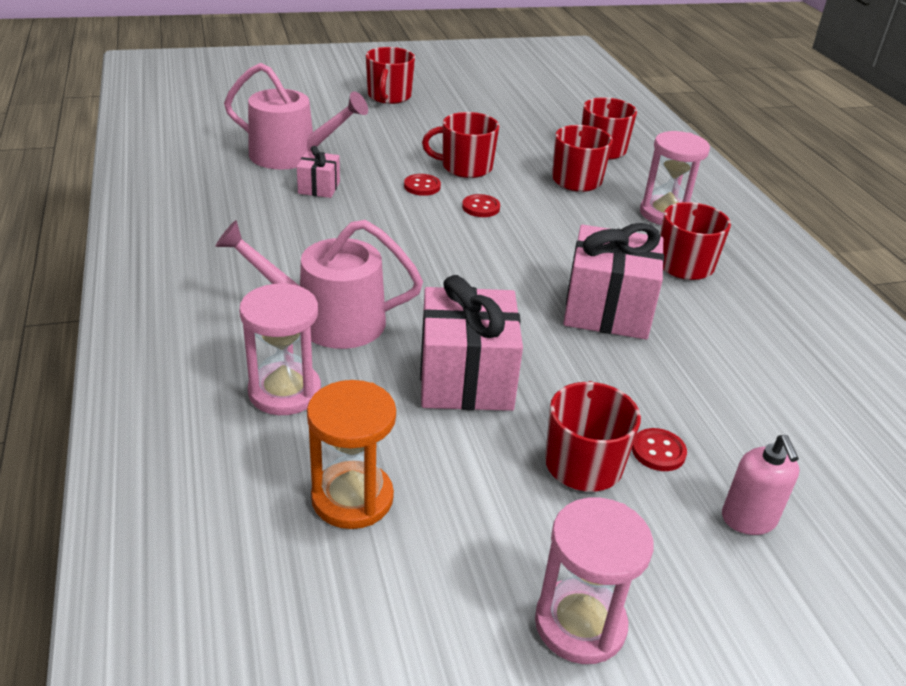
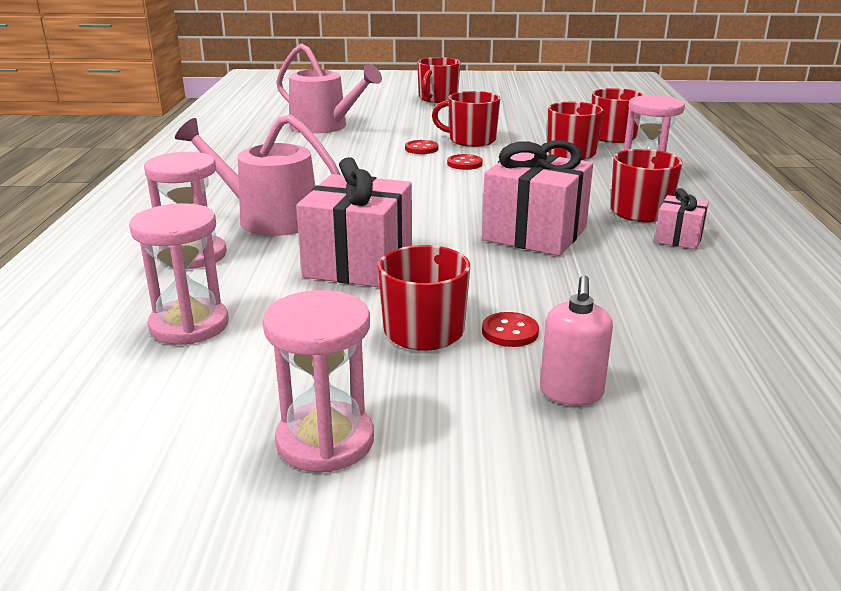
camera: 20 degrees right, 10 degrees down
(319, 187) = (331, 144): pink gift -> pink gift (678, 238)
(352, 498) = (189, 325): orange hourglass -> pink hourglass

